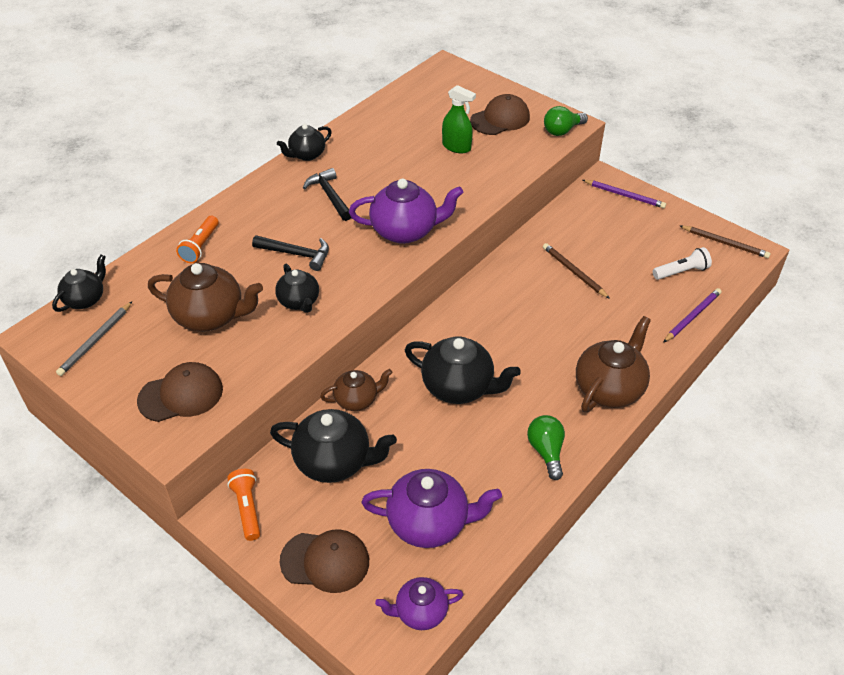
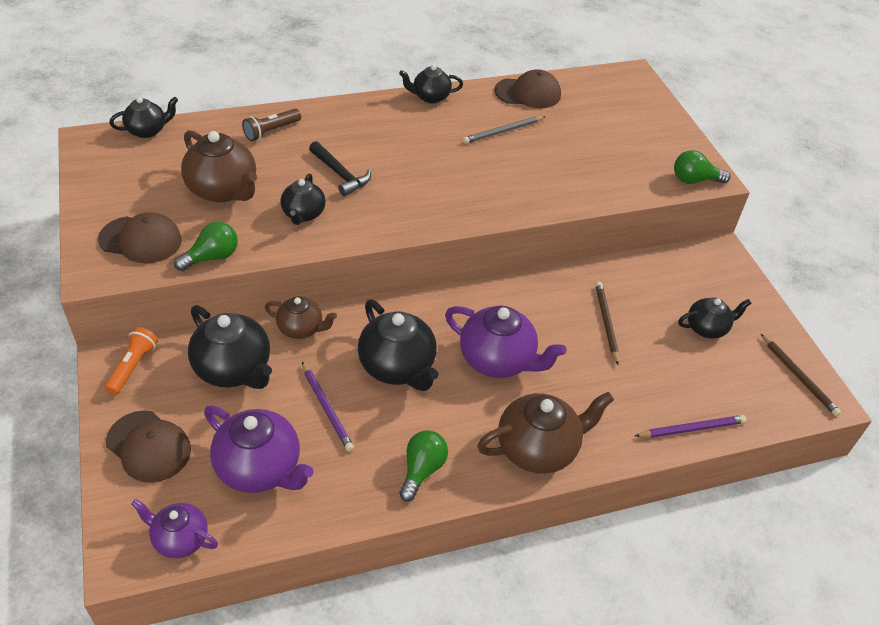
camera: 30 degrees right, 0 degrees up
(95, 341) = (123, 165): grey pencil -> grey pencil (503, 132)
(200, 246) = (271, 131): orange flashlight -> brown flashlight
(259, 376) = (212, 257): none -> green light bulb
(329, 196) = (416, 139): black hammer -> none
(405, 231) = (453, 200): purple teapot -> purple teapot (498, 360)
(456, 147) = (573, 149): green spray bottle -> none
(500, 119) = (641, 143): brown cap -> brown cap (528, 93)
(625, 195) = (729, 277): purple pencil -> purple pencil (327, 408)
(642, 240) = (707, 328): none -> black teapot
(681, 272) = (721, 379): white flashlight -> none

